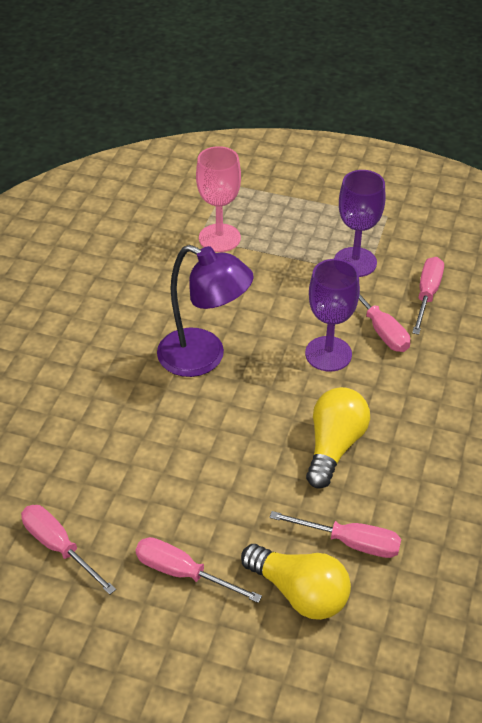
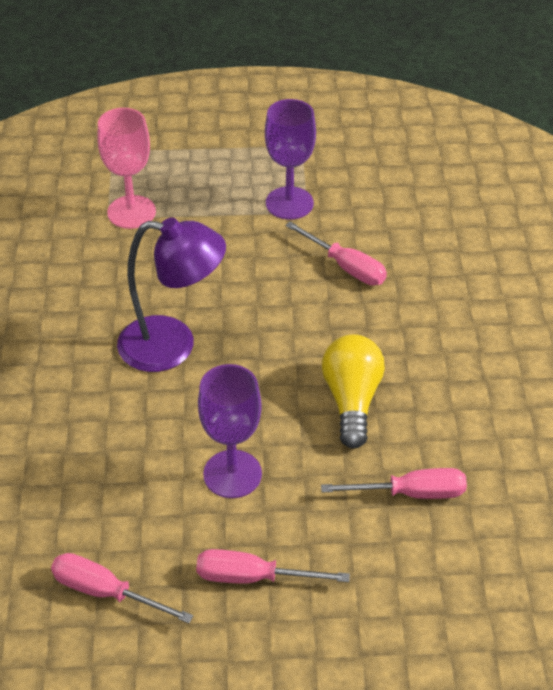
camera: 20 degrees left, 0 degrees up
(299, 592) = (382, 559): yellow light bulb -> none
(328, 354) = (304, 307): purple goblet -> purple goblet (232, 474)
(427, 295) = (378, 219): pink screwdriver -> none

